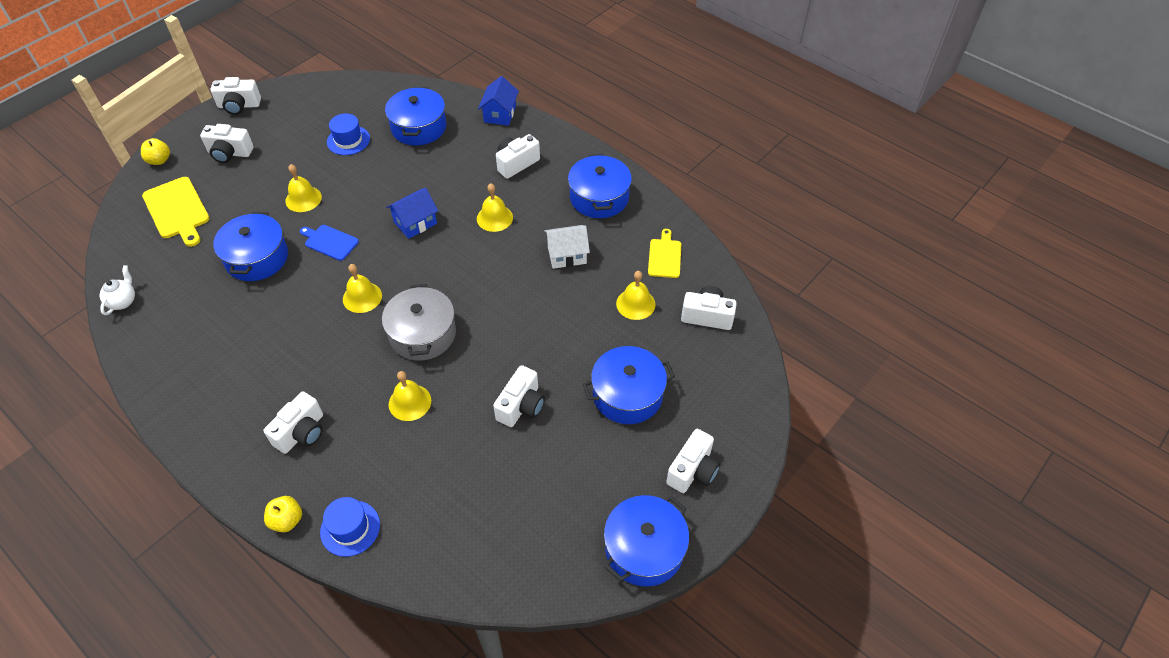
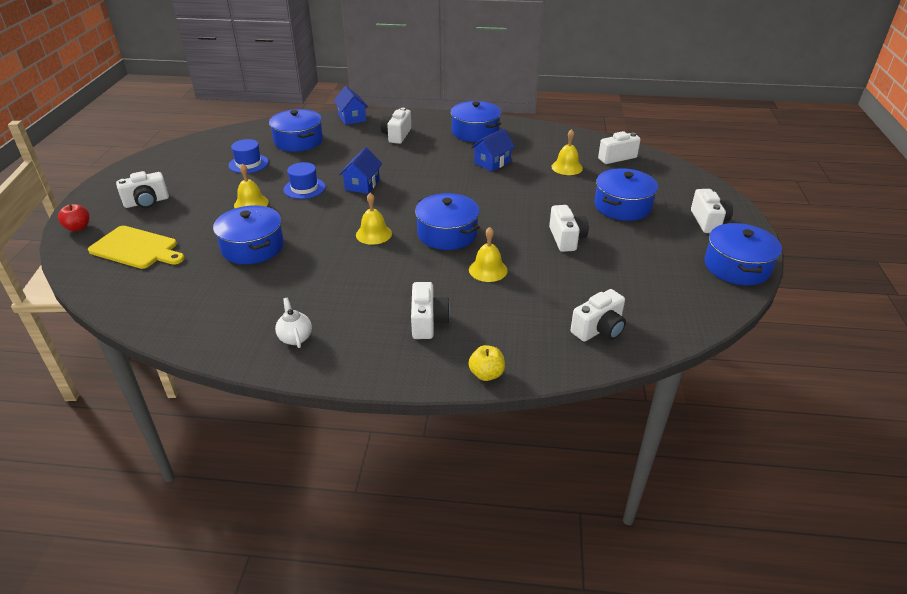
camera: 35 degrees left, 15 degrees down
(123, 301) = (151, 319): white teapot -> white teapot (295, 337)
(159, 160) = (78, 228): yellow apple -> red apple
(239, 106) = (121, 176): white camera -> white camera (599, 329)
(329, 242) = (306, 217): blue cutting board -> none
(350, 528) = (541, 353): blue hat -> blue hat (304, 188)
(422, 334) = (447, 233): grey pot -> blue pot
(494, 218) = (418, 163): yellow bell -> none
(567, 255) = (492, 162): white house -> blue house
(664, 256) = (553, 142): yellow cutting board -> none

